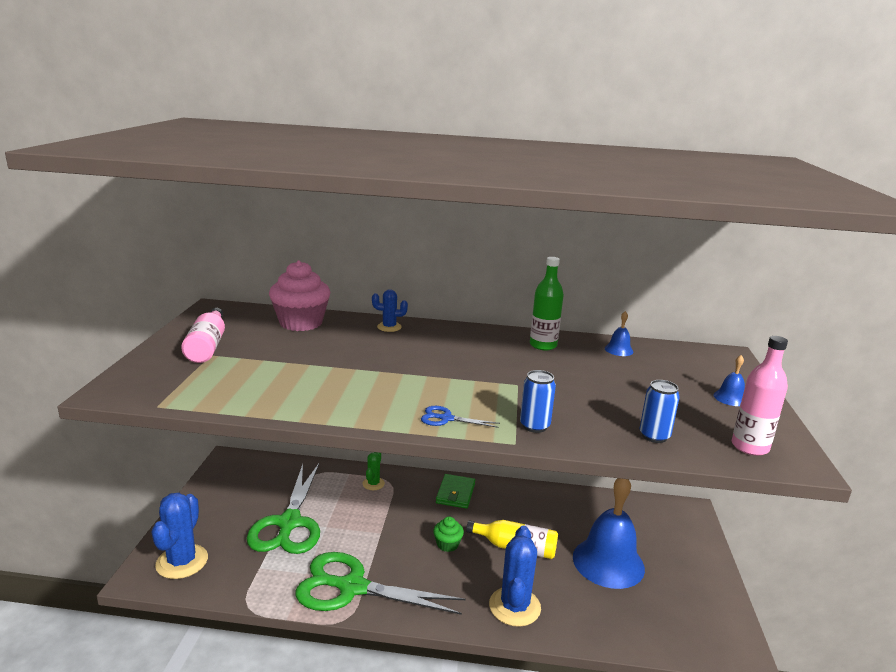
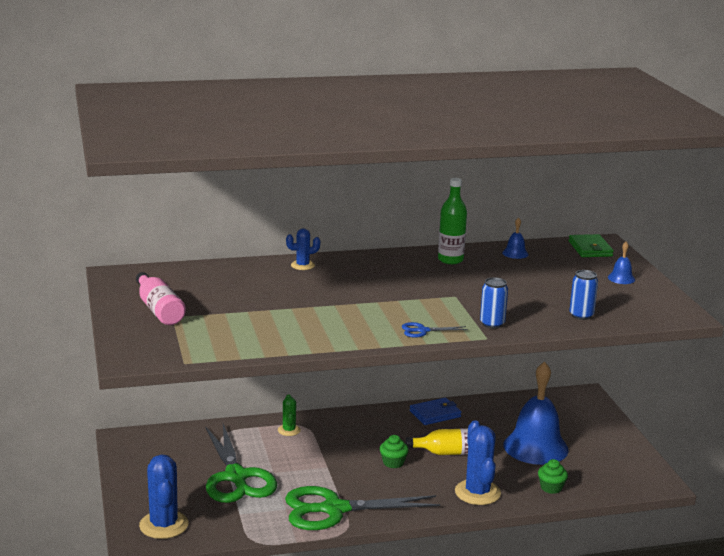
camera: 20 degrees left, 0 degrees up
(301, 323) = (217, 275): pink cupcake -> none
(455, 493) = (372, 423): green wallet -> green wallet (590, 249)
(522, 497) = (435, 414): none -> blue wallet
(602, 622) = (551, 488): none -> green cupcake
(749, 447) = (649, 311): pink bottle -> none

